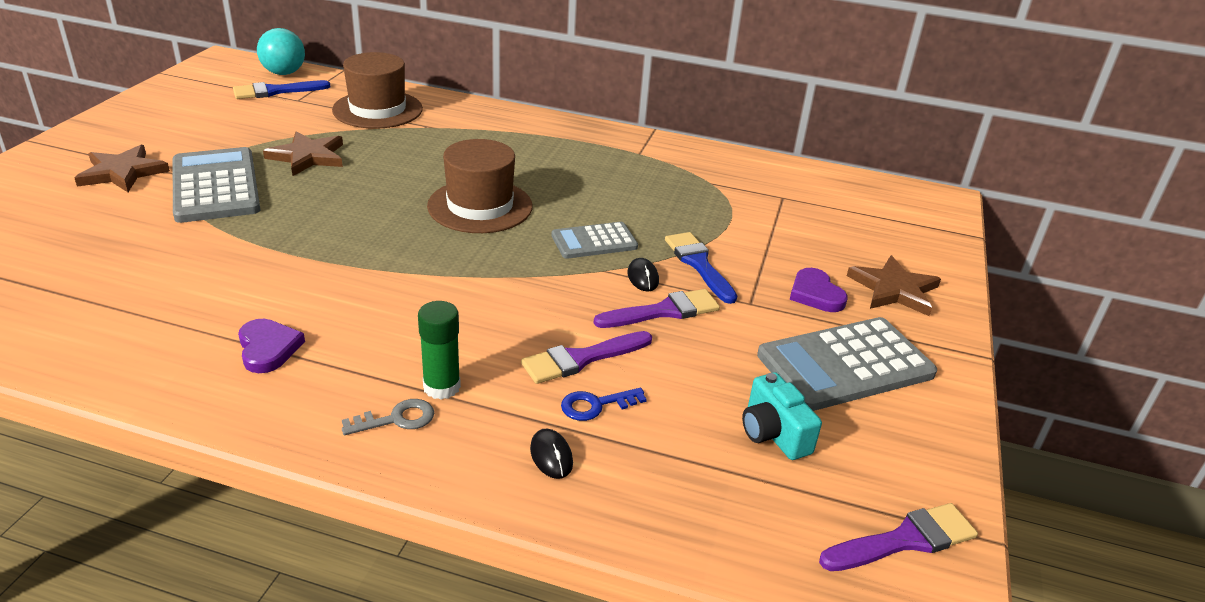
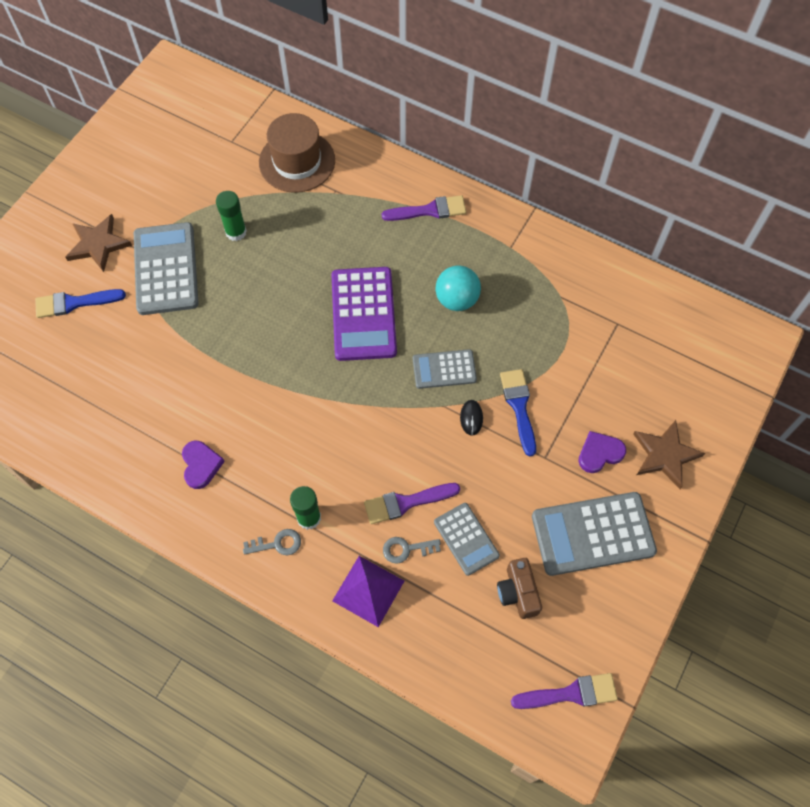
camera: 15 degrees right, 30 degrees up
(275, 91) = (213, 126): blue brush -> blue brush (74, 303)
(284, 73) = (221, 94): turquoise ball -> turquoise ball (457, 300)
(308, 156) = (236, 232): brown star -> green glue stick
(480, 206) = (363, 314): brown hat -> purple calculator
(551, 456) = (368, 590): black mouse -> purple pyramid
(596, 405) = (406, 549): blue key -> grey key
(663, 311) = (477, 459): purple brush -> purple brush (429, 210)
(678, 386) = (466, 539): none -> grey calculator
(773, 434) = (518, 592): turquoise camera -> brown camera
(815, 294) = (599, 453): purple heart -> purple heart turned 75 degrees clockwise

